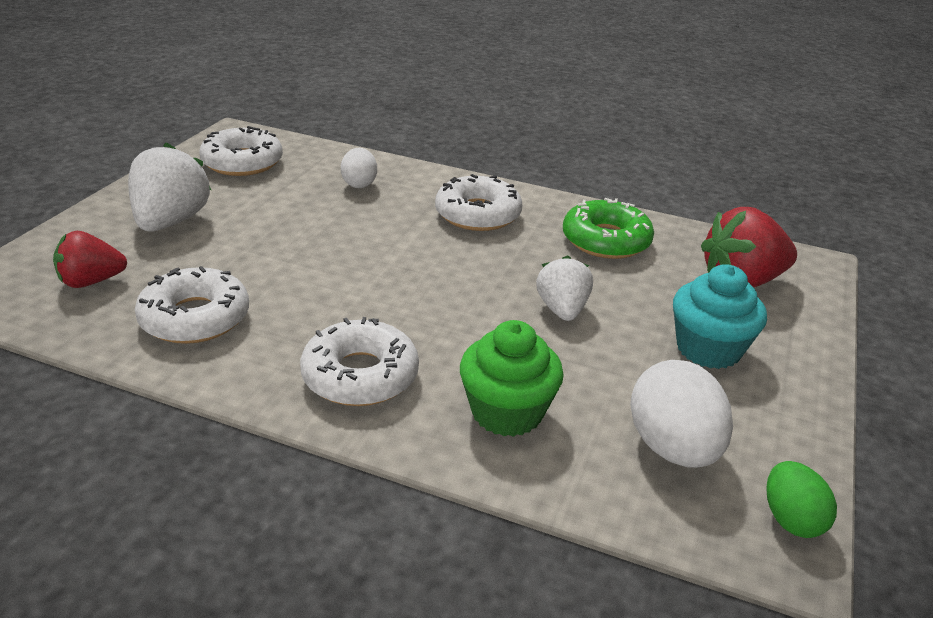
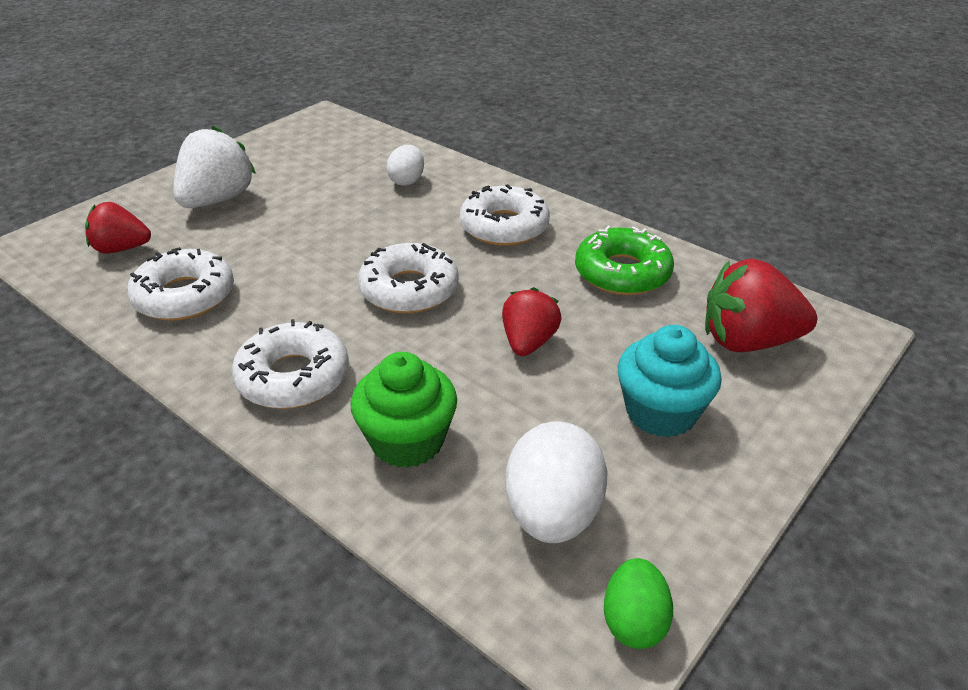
camera: 20 degrees right, 5 degrees up
(242, 162) = (312, 147): white donut -> white donut (409, 289)
(562, 310) = (528, 342): white strawberry -> red strawberry

